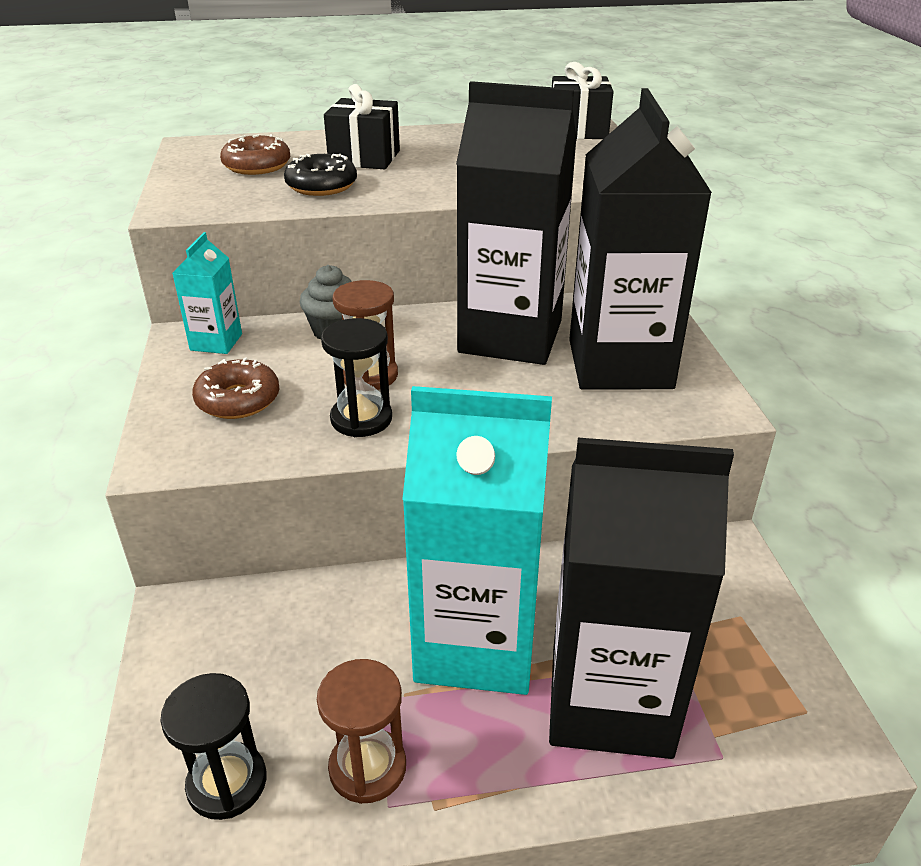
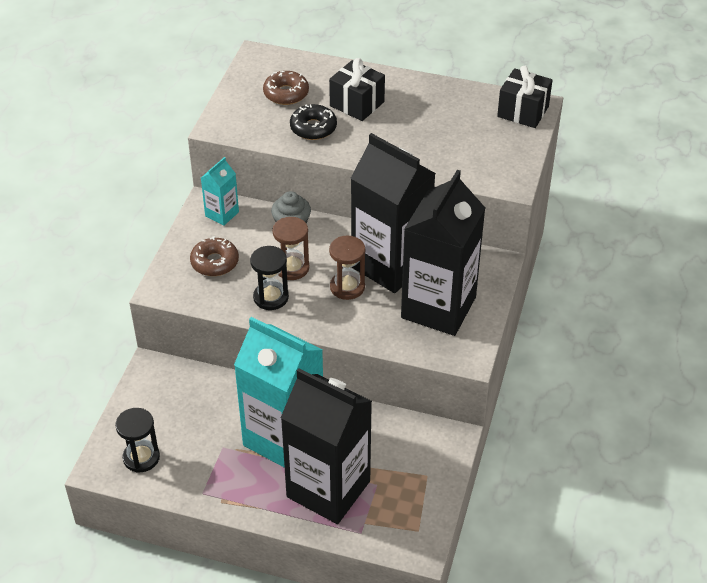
camera: 25 degrees right, 10 degrees up
(367, 768) = (202, 474): brown hourglass -> brown hourglass (347, 287)

